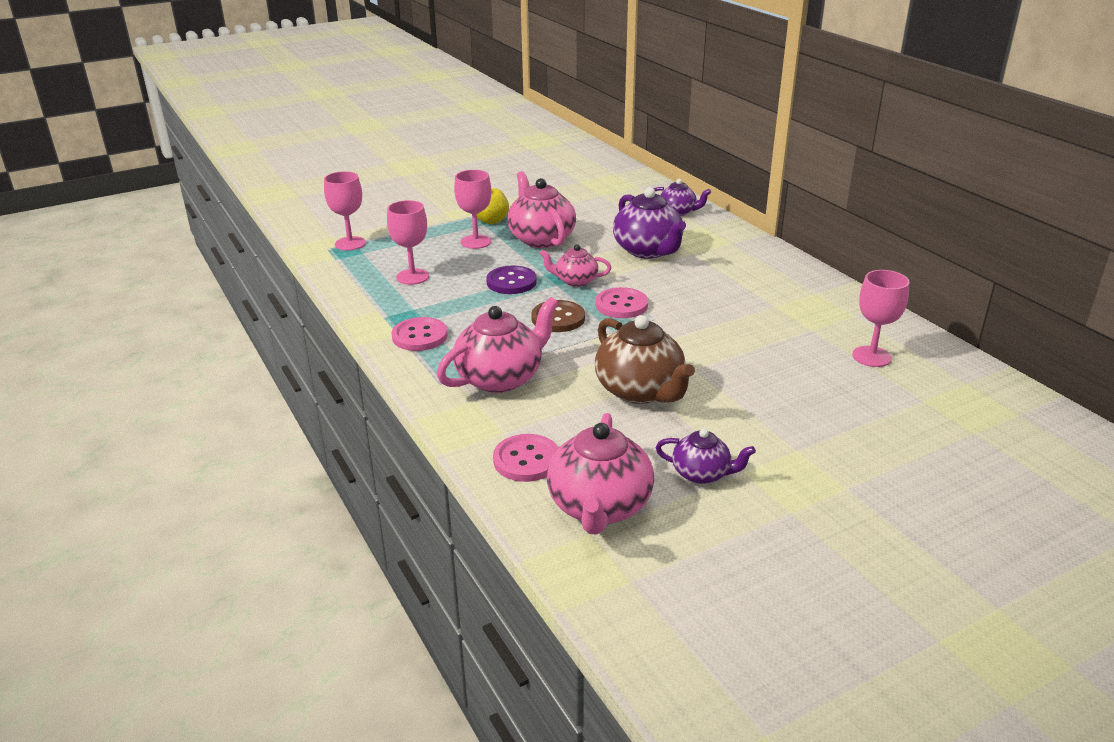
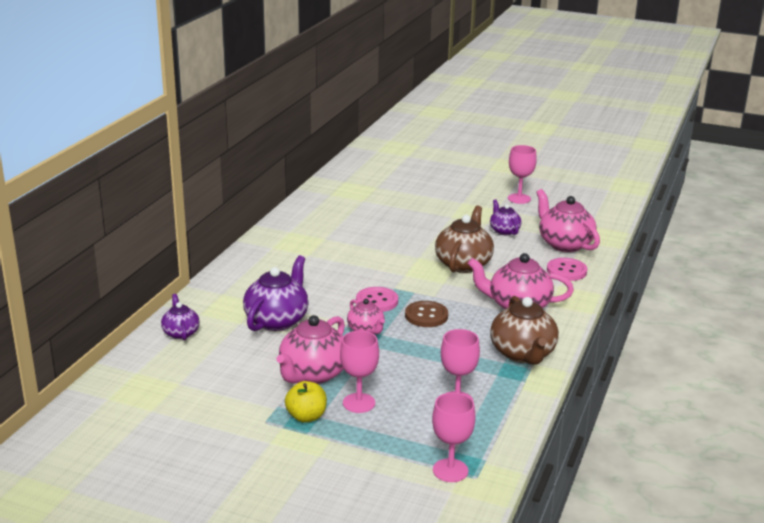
camera: 130 degrees left, 5 degrees down
(419, 336) = (523, 354): pink button -> brown teapot
(511, 282) = (403, 354): purple button -> none
(599, 507) = (564, 244): pink teapot -> pink teapot turned 90 degrees counterclockwise
(871, 356) = (334, 218): pink goblet -> pink goblet (519, 198)

